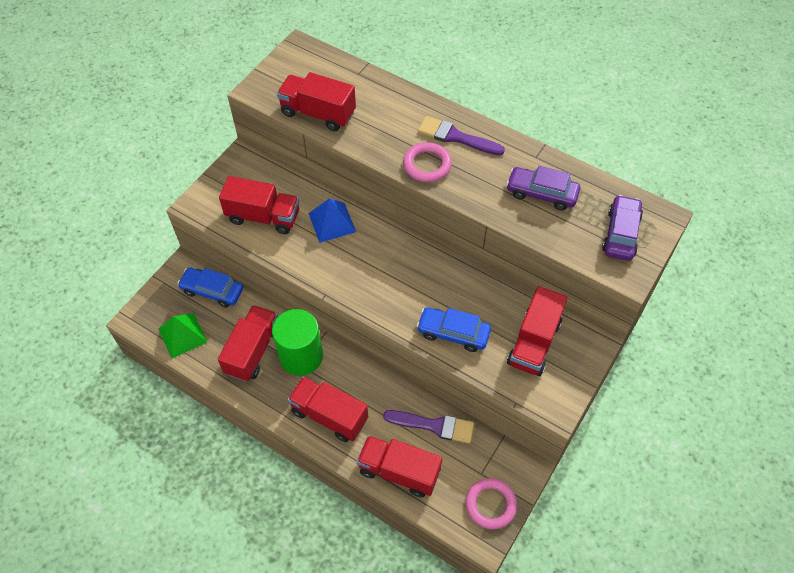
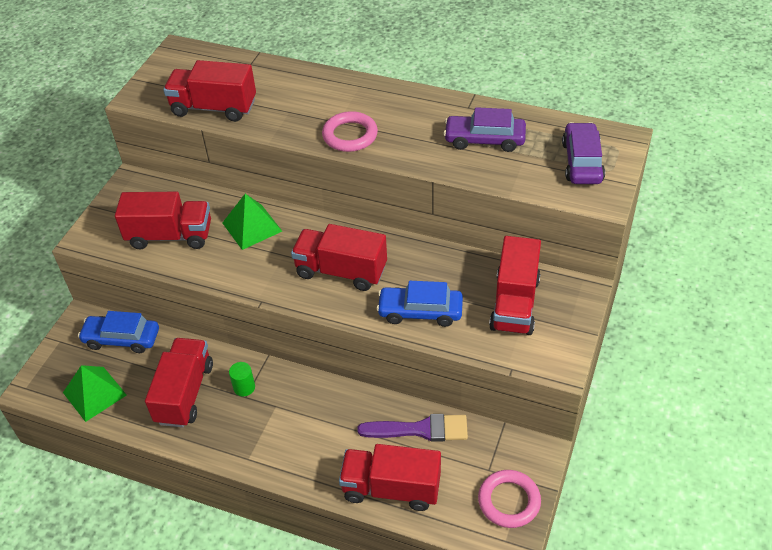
camera: 10 degrees left, 10 degrees down
(301, 356) = (244, 387): green cylinder -> green cylinder, size x0.41
(329, 416) = (293, 445): red truck -> red truck (341, 271)
(332, 222) = (252, 227): blue pyramid -> green pyramid
(456, 137) = (375, 104): purple brush -> none

